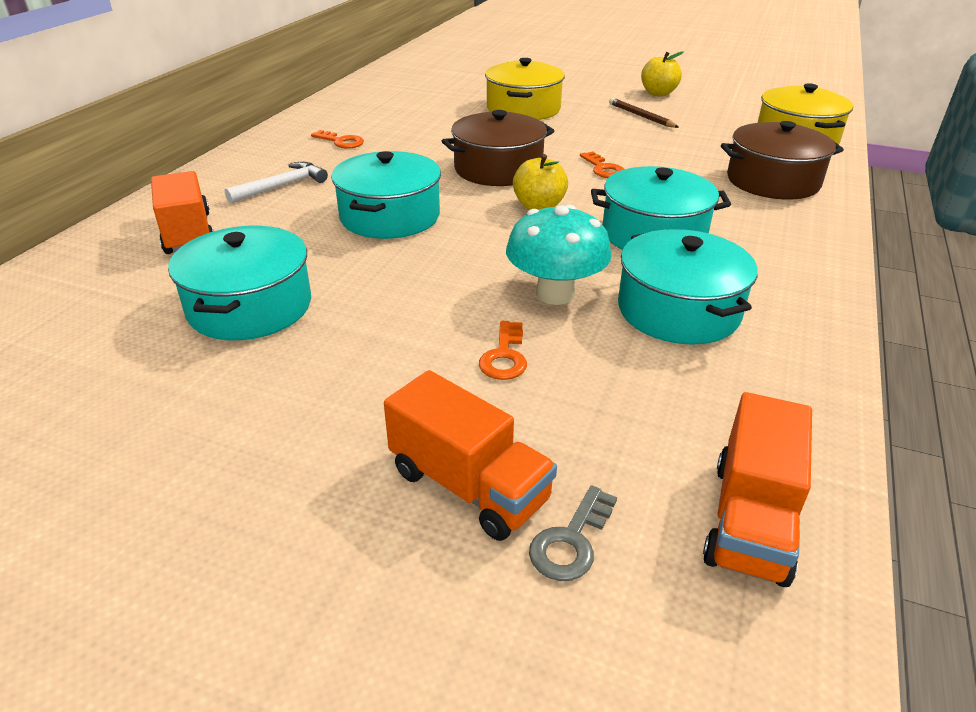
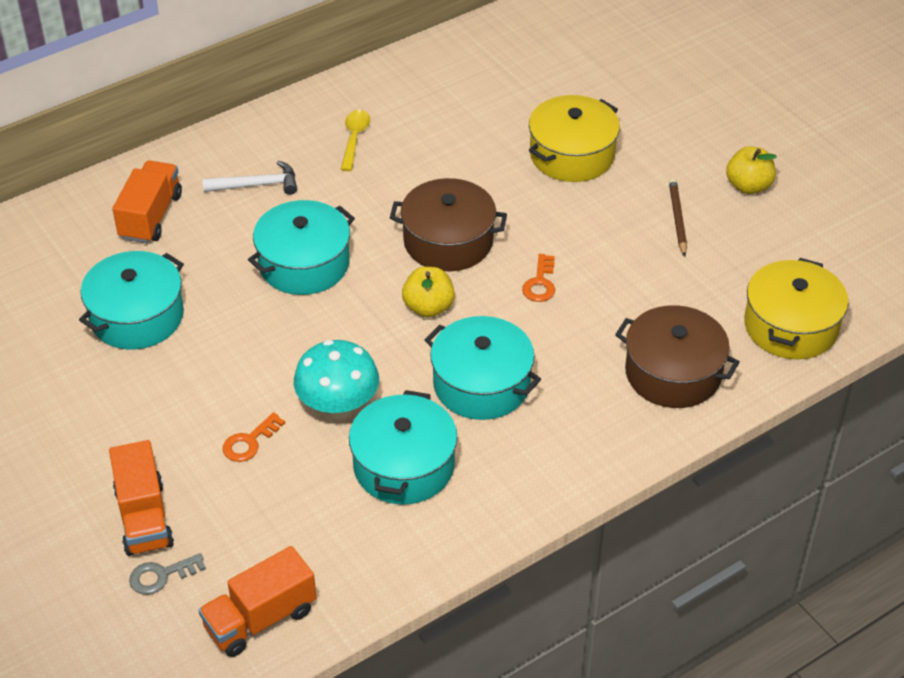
camera: 35 degrees right, 10 degrees up
(341, 141) = (354, 139): orange key -> yellow spoon

